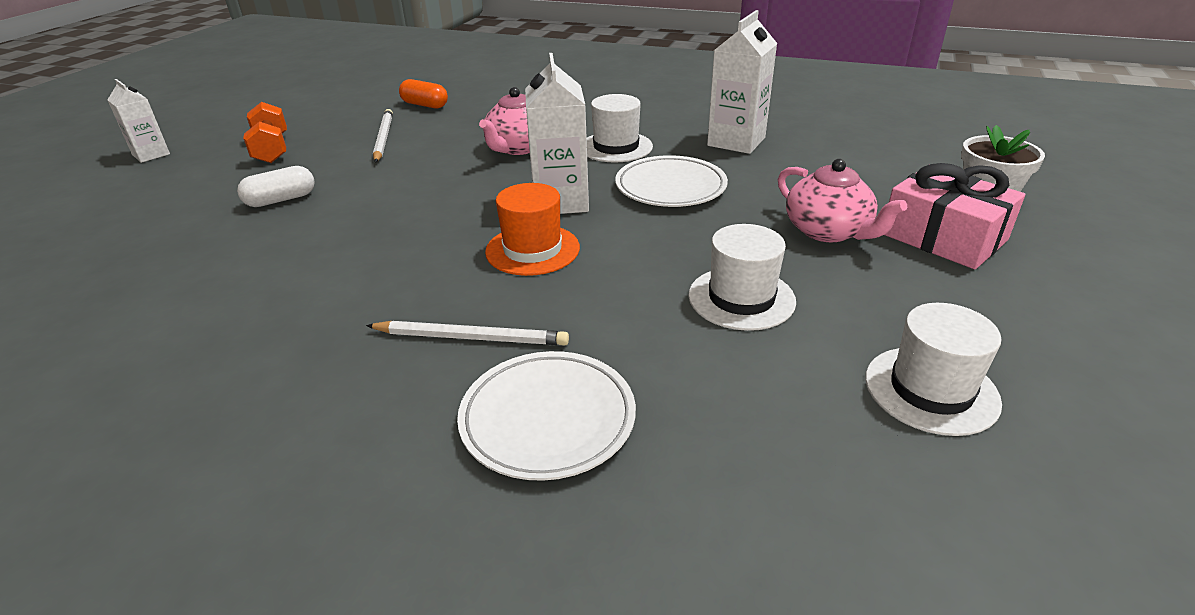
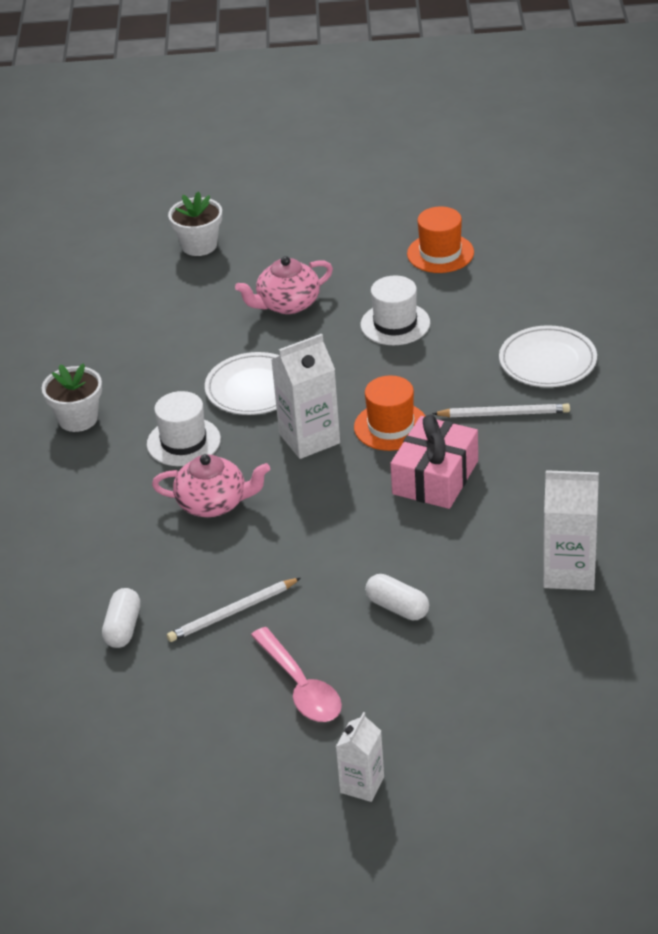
camera: 110 degrees left, 5 degrees up
(271, 149) = (301, 687): orange dumbbell -> pink spoon
(425, 105) = (123, 628): orange capsule -> white capsule
(471, 337) = (504, 414): white pencil -> white pencil turned 105 degrees clockwise
(688, 114) = (78, 419): none -> white flower pot
(736, 141) = (139, 375): white carton -> white carton (569, 572)
(828, 231) = (287, 304): pink teapot -> pink teapot turned 150 degrees counterclockwise
(931, 390) = (440, 253): white hat -> orange hat
(943, 237) = (270, 259): pink gift -> pink gift (435, 477)

